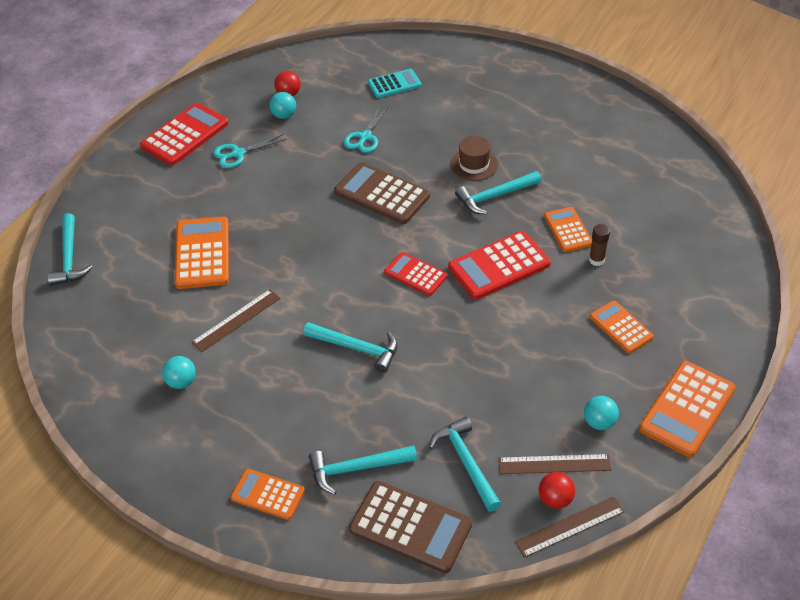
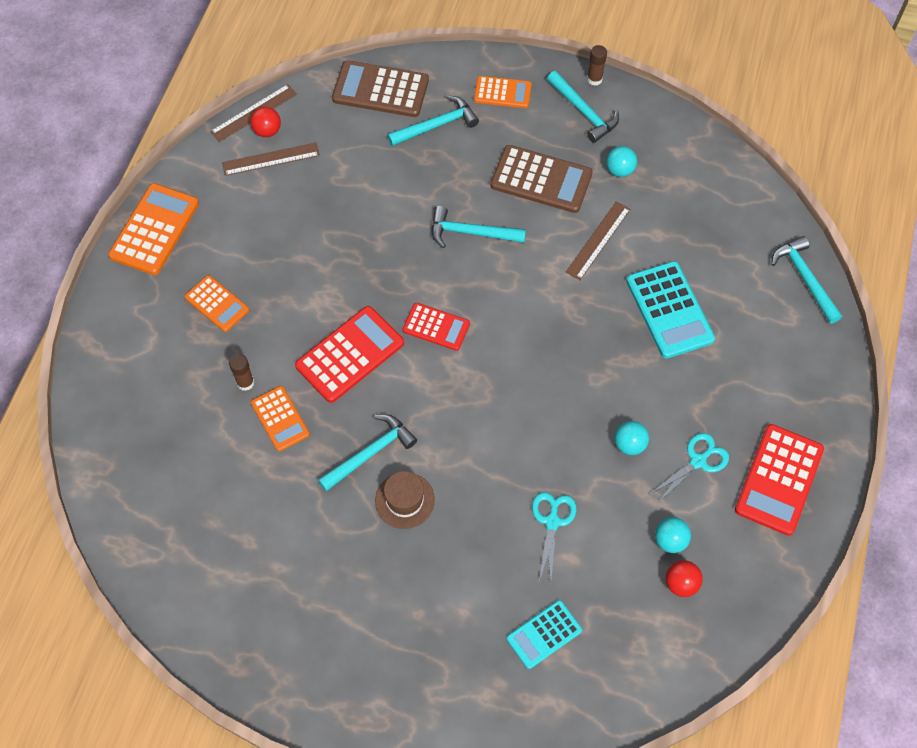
camera: 165 degrees right, 15 degrees up
(155, 490) = (594, 79): none -> brown glue stick
(202, 253) = (669, 310): orange calculator -> turquoise calculator
(382, 194) = (503, 430): brown calculator -> brown calculator (541, 180)
(466, 462) = (346, 147): turquoise hammer -> turquoise hammer (583, 112)
(599, 422) = (234, 202): turquoise ball -> turquoise ball (629, 444)

